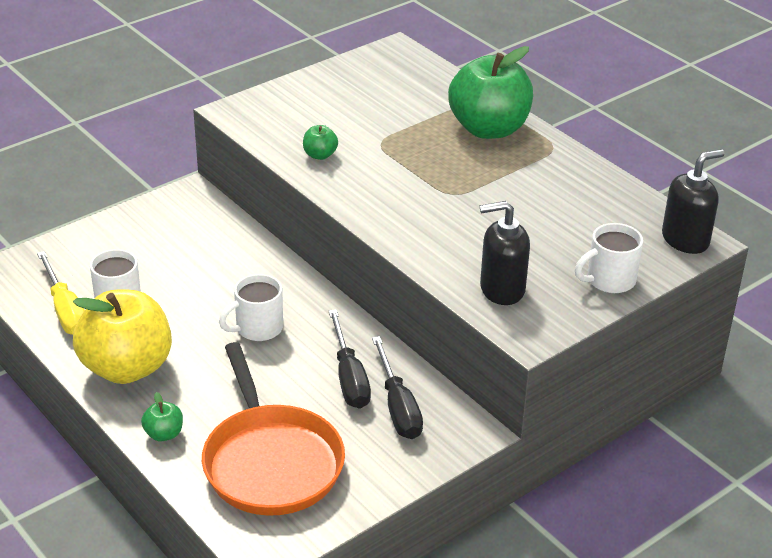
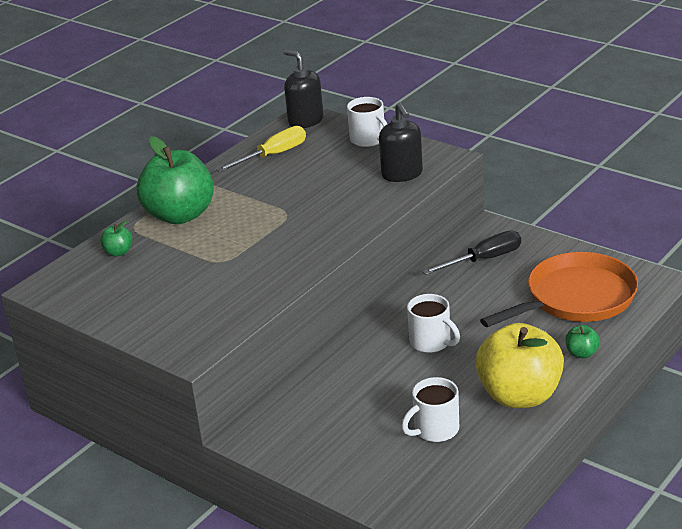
camera: 100 degrees left, 5 degrees down
(65, 310) = (465, 457): yellow screwdriver -> yellow screwdriver (273, 155)
(320, 155) = (253, 286): green apple -> green apple (118, 252)
(349, 377) = (465, 286): black screwdriver -> none

